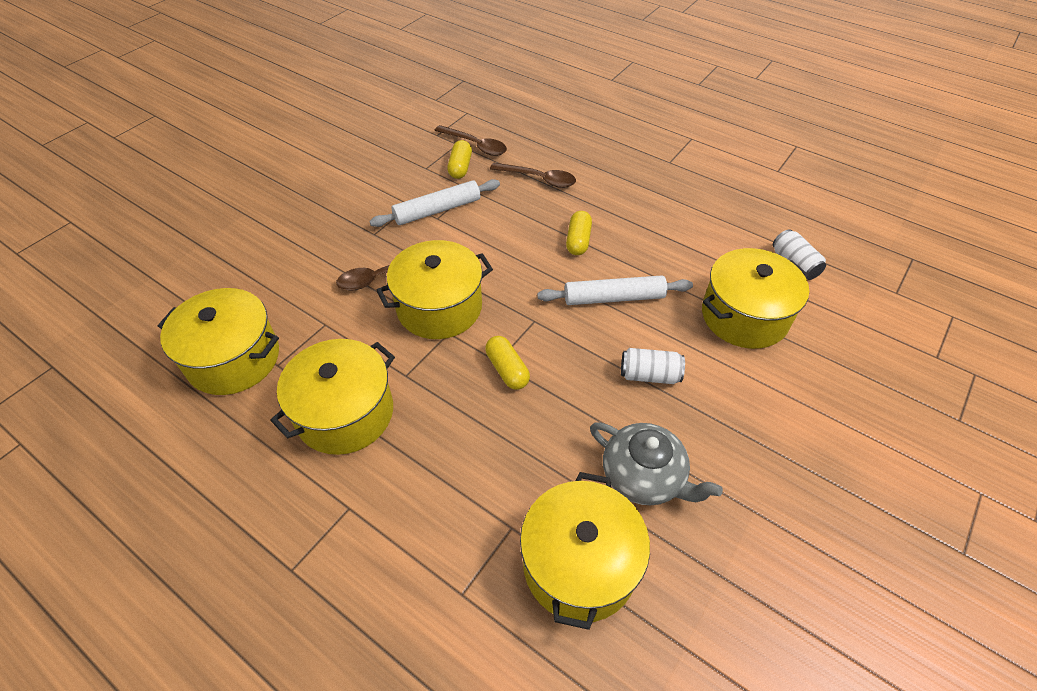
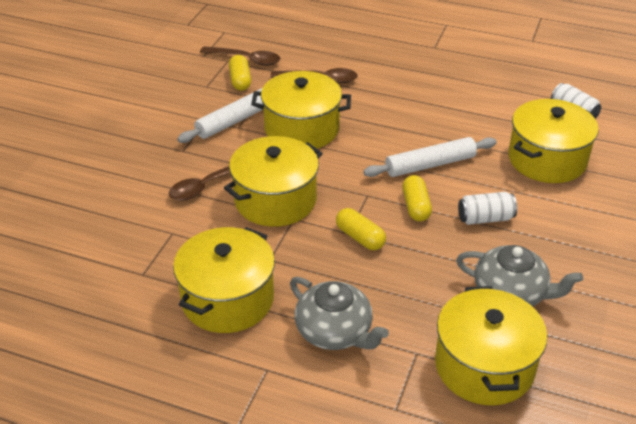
camera: 15 degrees left, 10 degrees down
(233, 359) = (96, 277): yellow pot -> yellow pot (301, 129)
(436, 478) = (335, 331): none -> grey teapot
(578, 241) = (379, 125): yellow capsule -> yellow capsule (416, 206)

